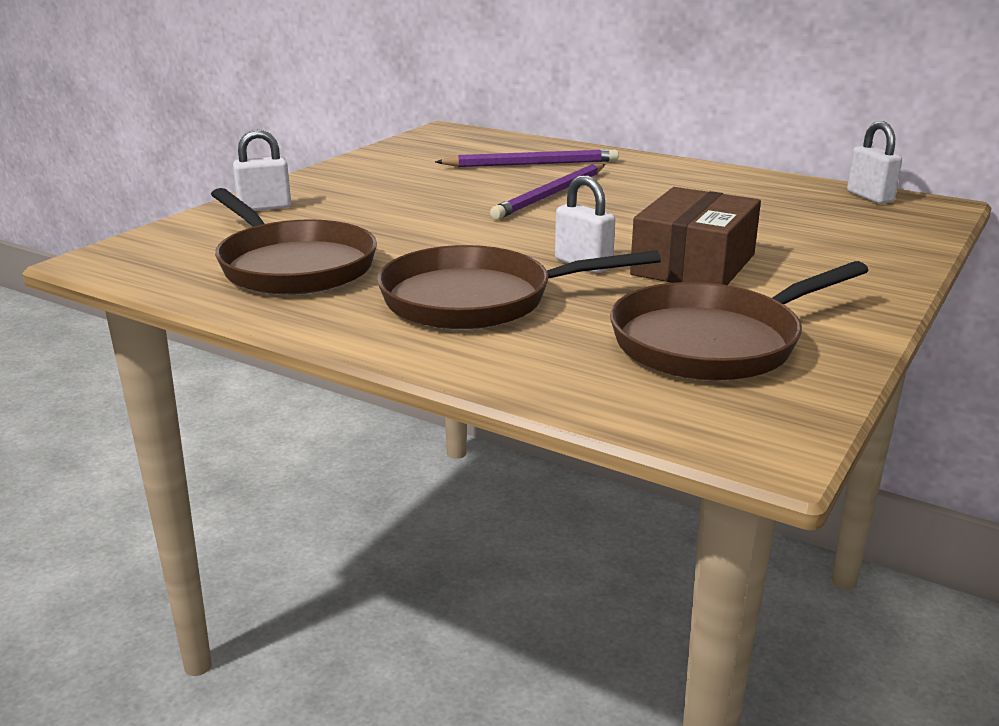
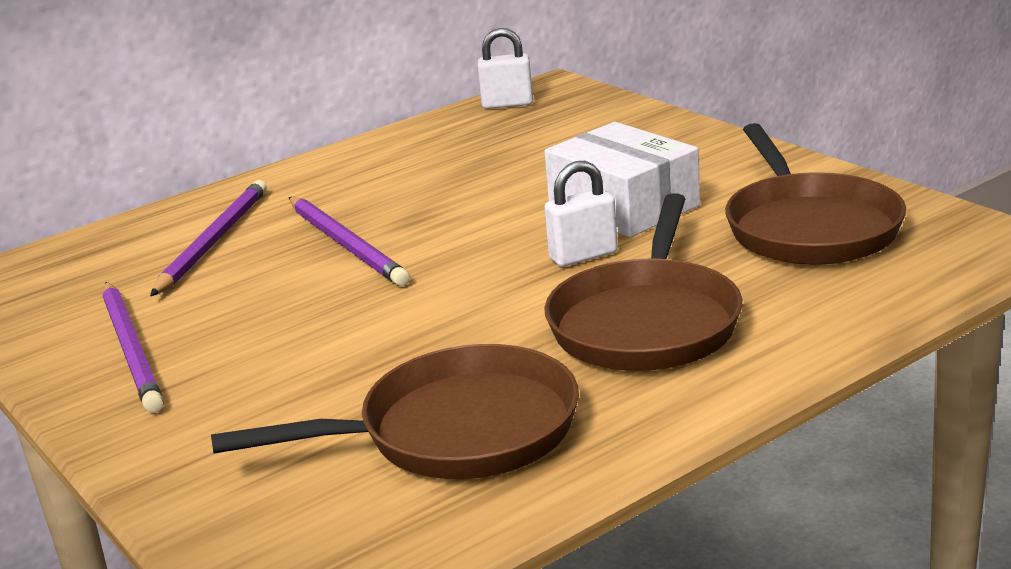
camera: 65 degrees left, 0 degrees up
(264, 207) = (188, 446): white padlock -> none
(374, 175) = (132, 349): none -> purple pencil
(693, 264) = (623, 206): brown box -> white box

